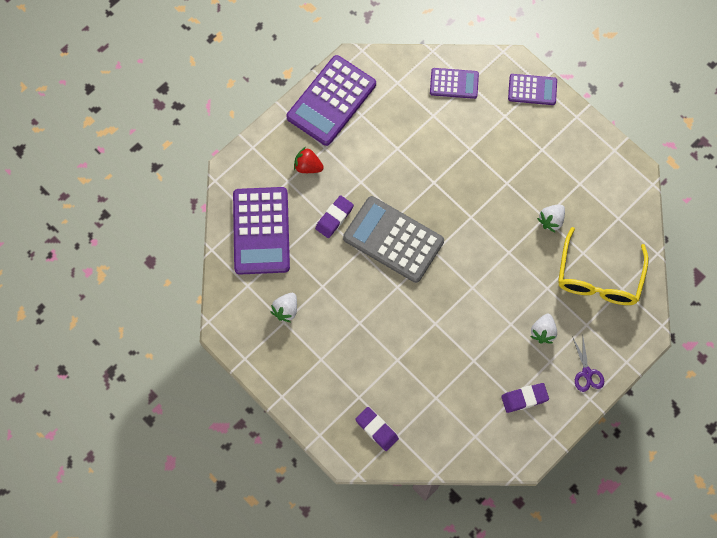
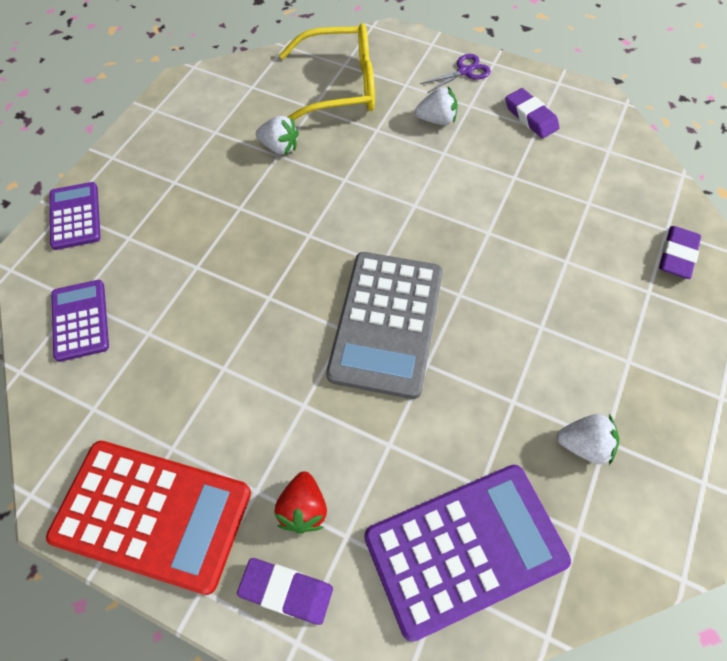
camera: 110 degrees left, 10 degrees down
(331, 101) = (153, 514): purple calculator -> red calculator
(334, 218) = (386, 425): purple eraser -> purple eraser (286, 591)

